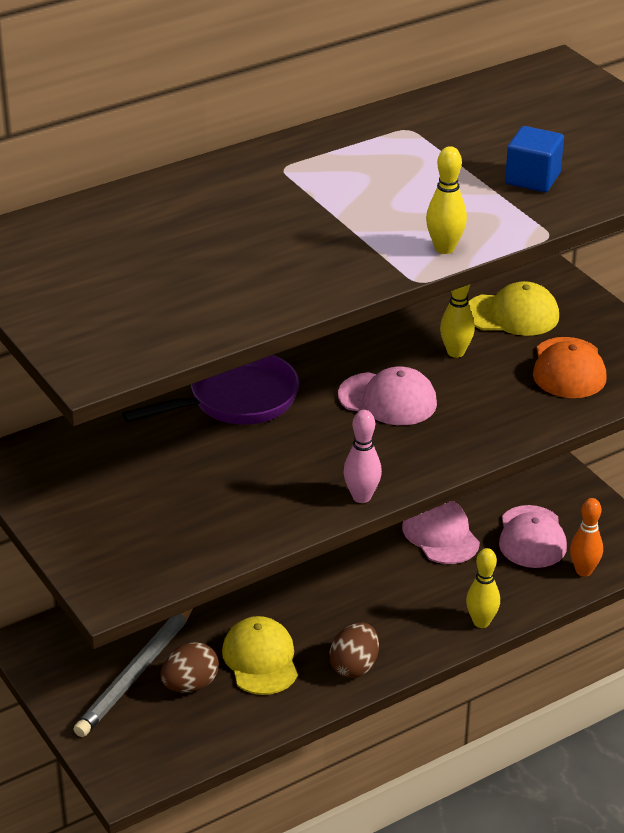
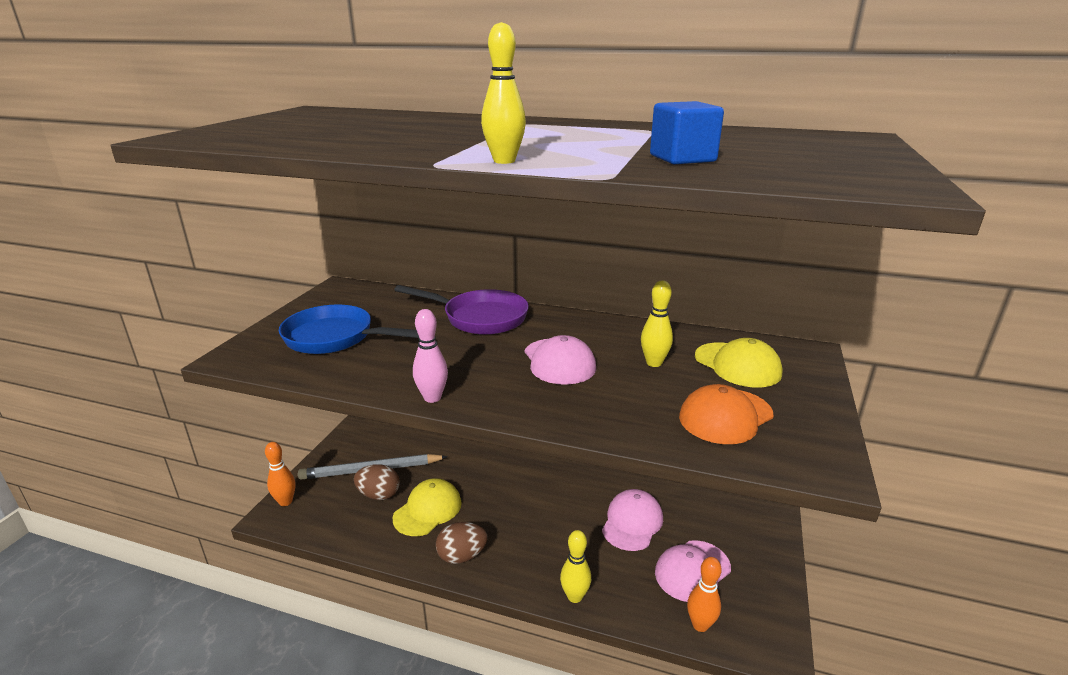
camera: 50 degrees right, 10 degrees down
(111, 763) = (285, 501): none -> orange bowling pin
(155, 510) = (335, 338): none -> blue pan

